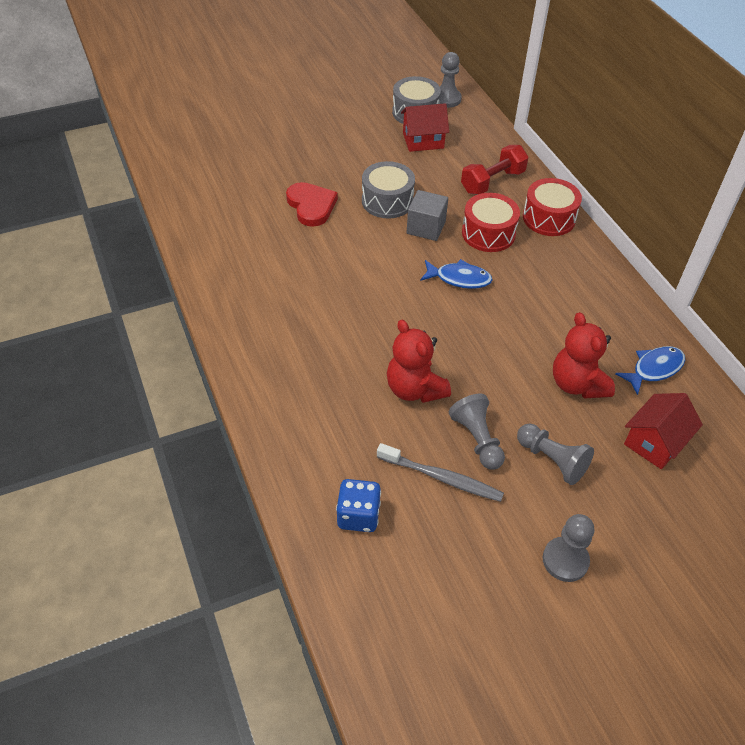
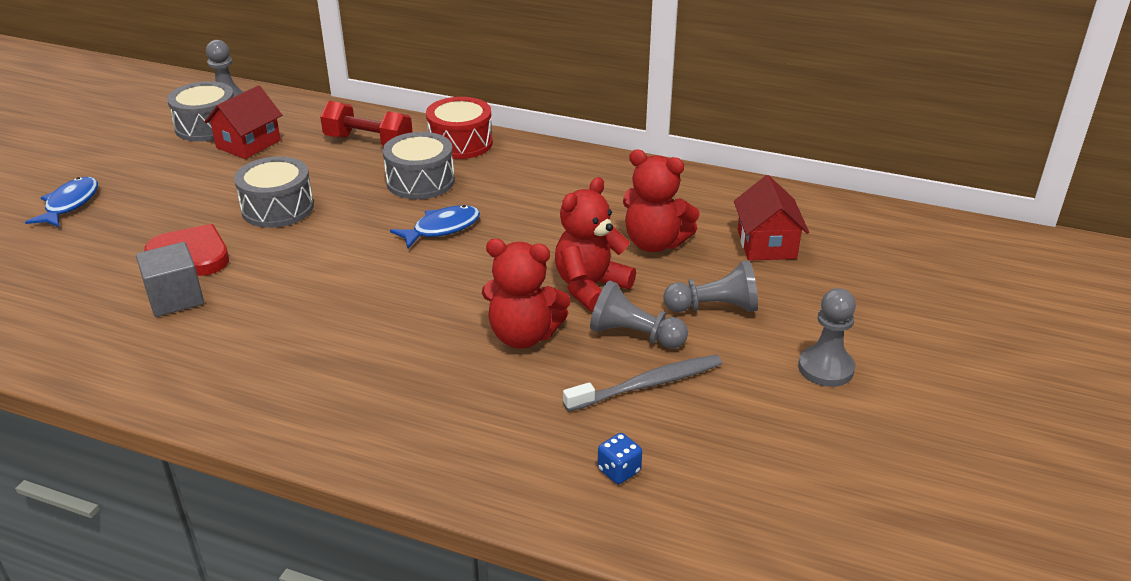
camera: 45 degrees left, 15 degrees down
(358, 516) = (619, 471): blue dice -> blue dice, size x0.62
(426, 227) = (351, 208): grey cube -> grey cube (175, 298)
(488, 233) = (420, 181): red drum -> grey drum
(492, 182) = (368, 142): red dumbbell -> red dumbbell turned 75 degrees counterclockwise
(494, 386) = (590, 287): none -> red teddy bear
(654, 369) = (695, 198): blue fish -> blue fish (70, 204)

